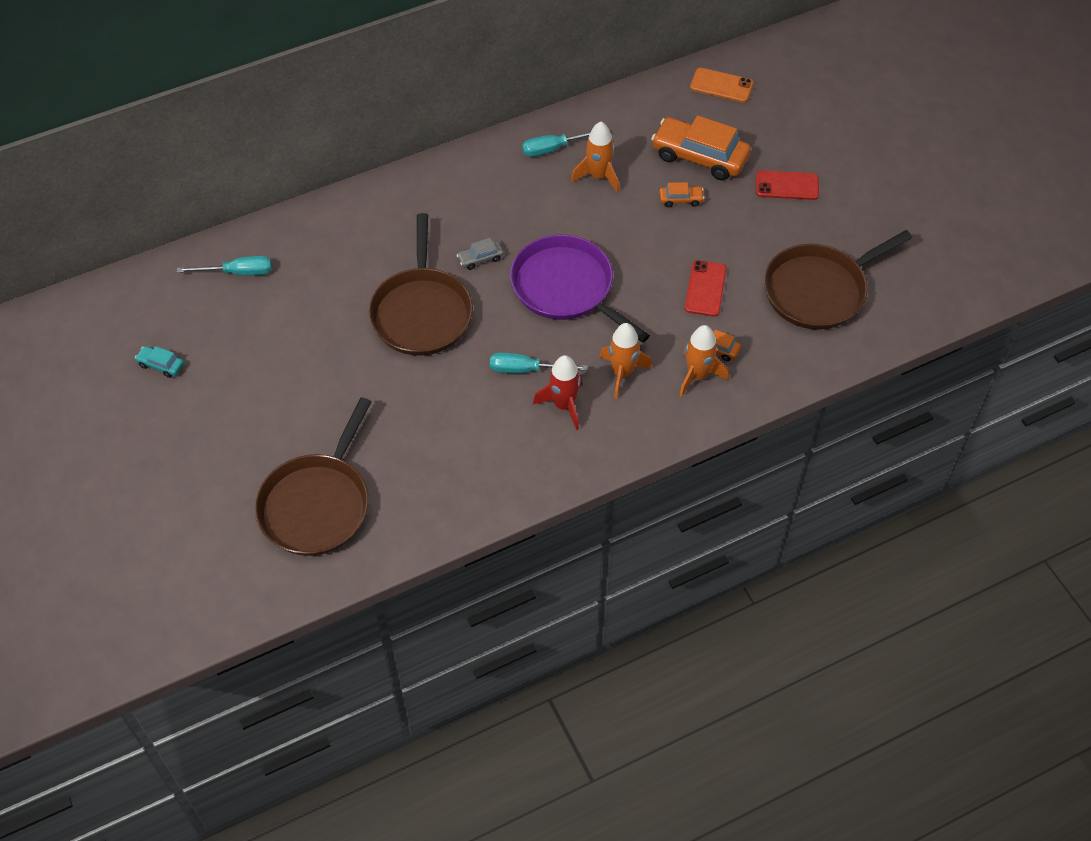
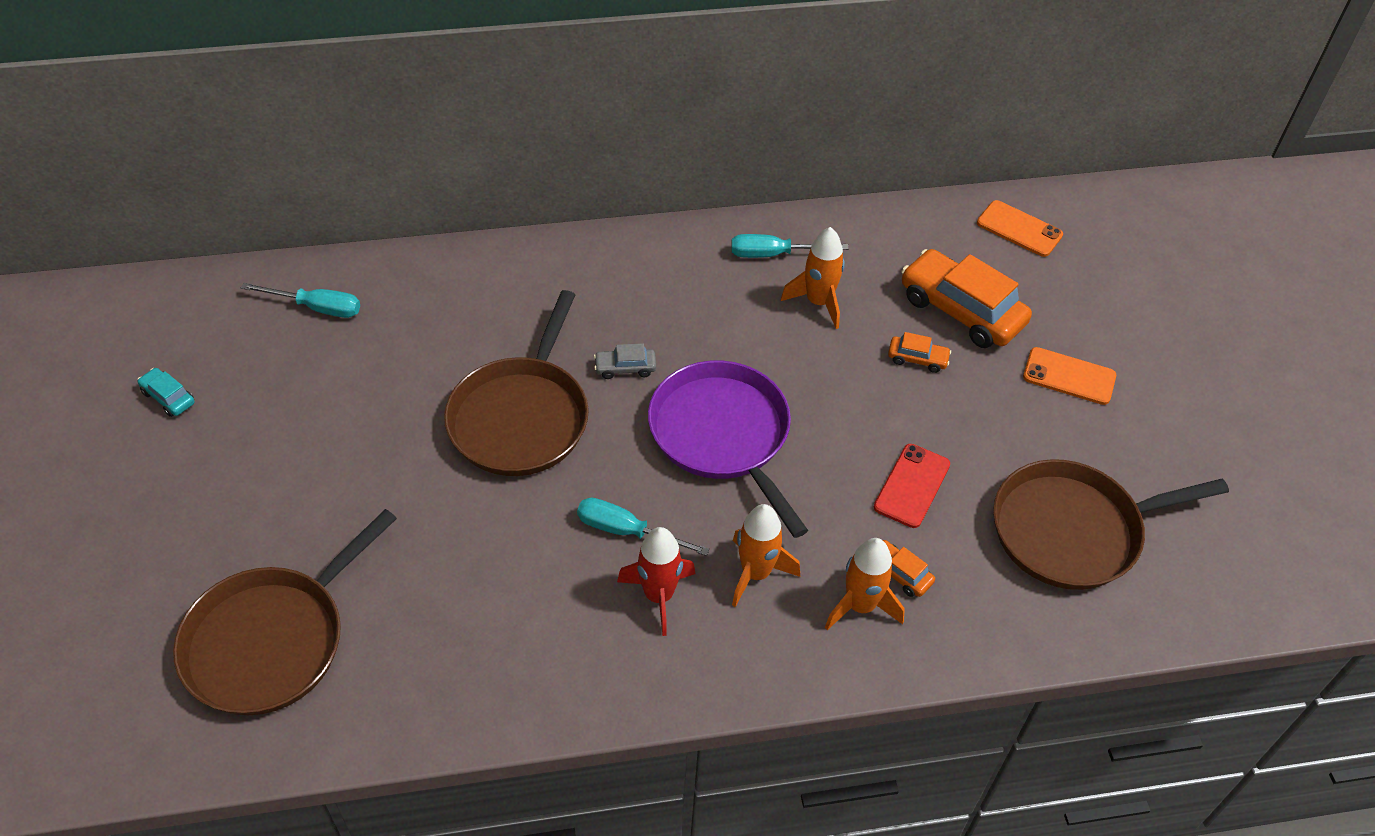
camera: 15 degrees right, 5 degrees down
(787, 186) = (1069, 376): red phone -> orange phone

